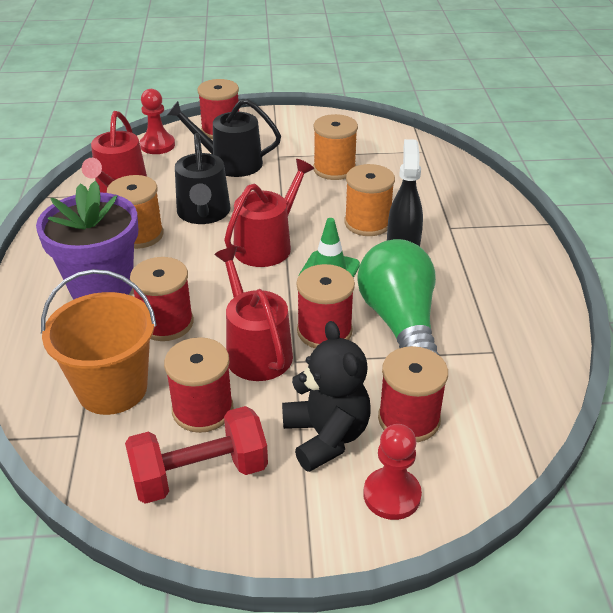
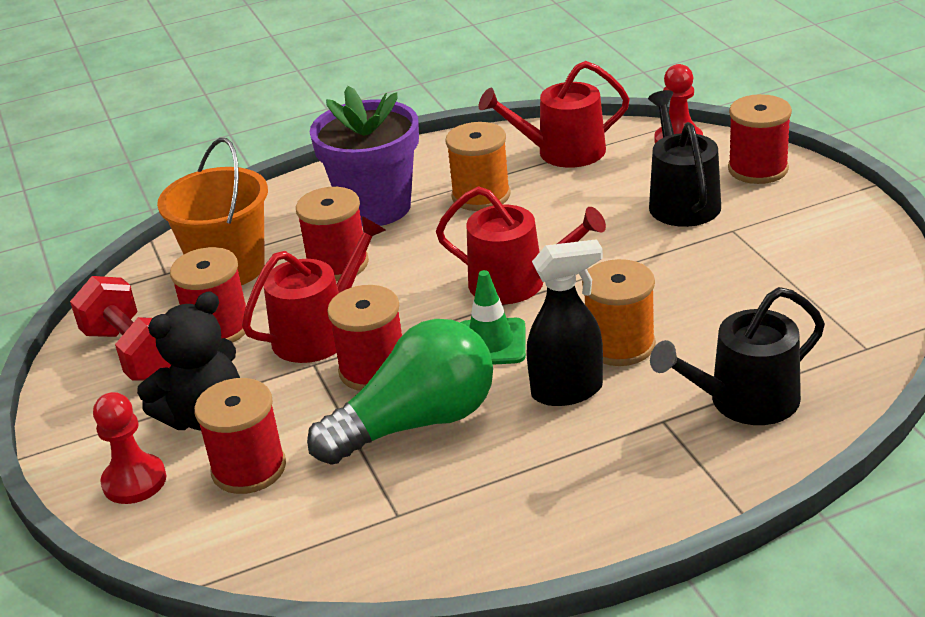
camera: 75 degrees right, 5 degrees down
(204, 213) = (553, 220): black watering can -> black watering can (745, 401)
(334, 169) = (737, 282): orange spool -> none

